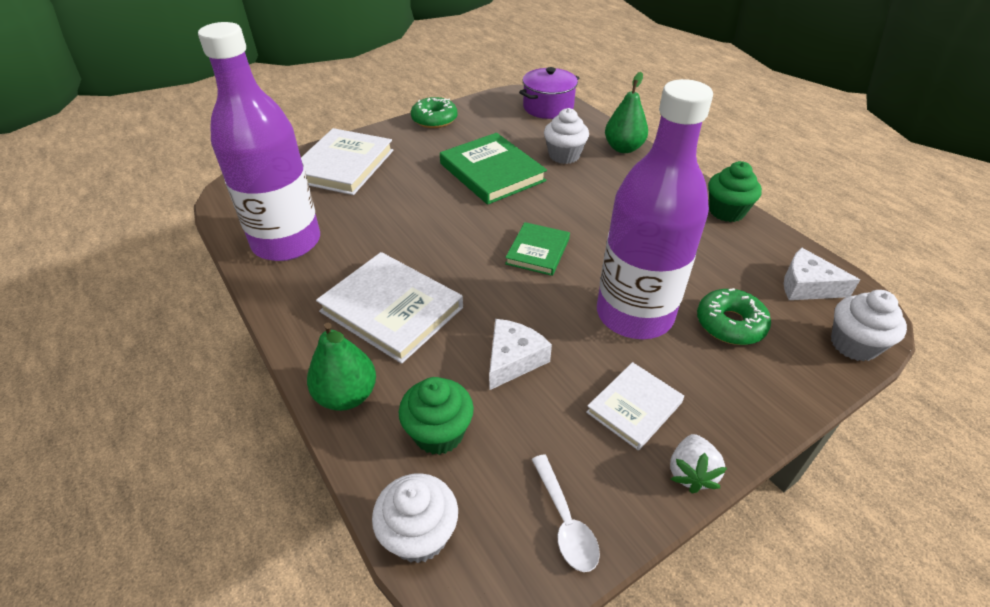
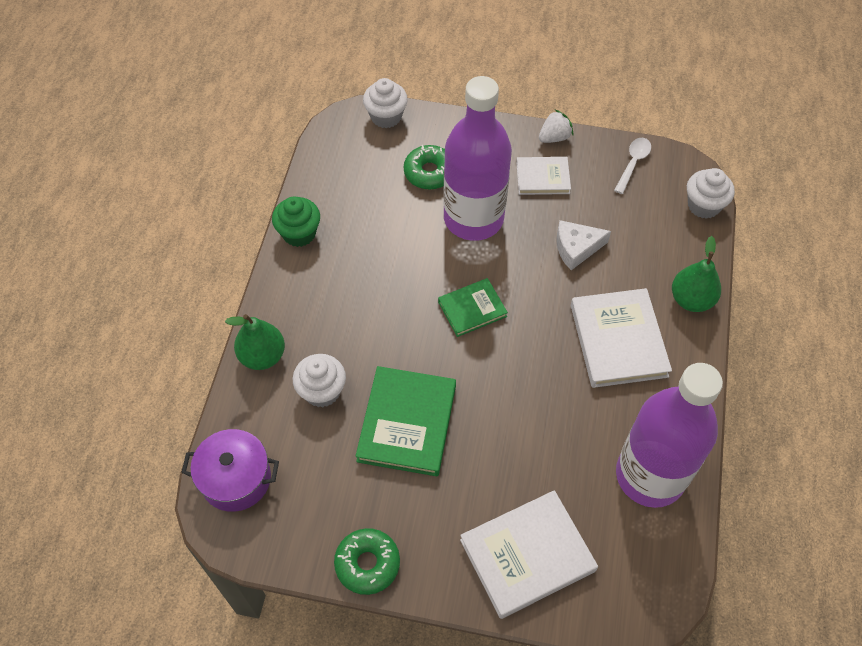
camera: 135 degrees left, 15 degrees up
(439, 433) = (656, 241): green cupcake -> none
(807, 286) = (349, 155): white cheese -> none

